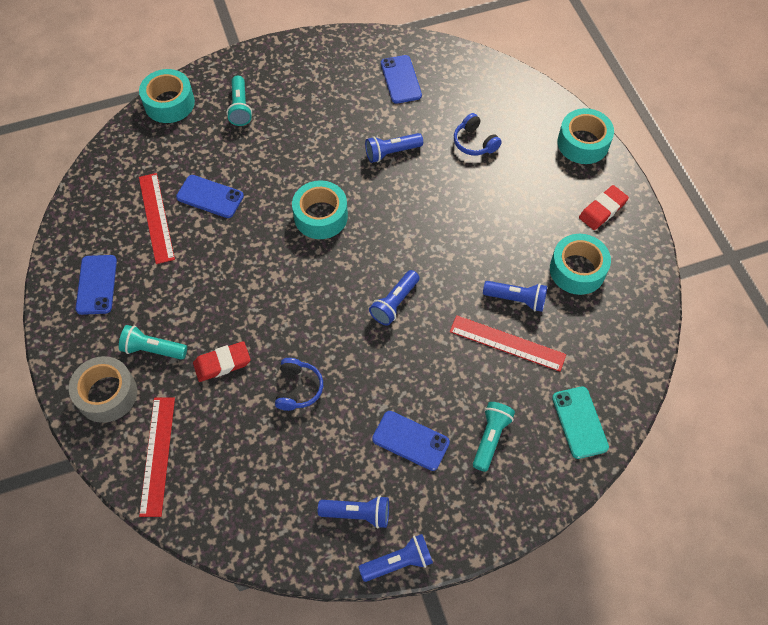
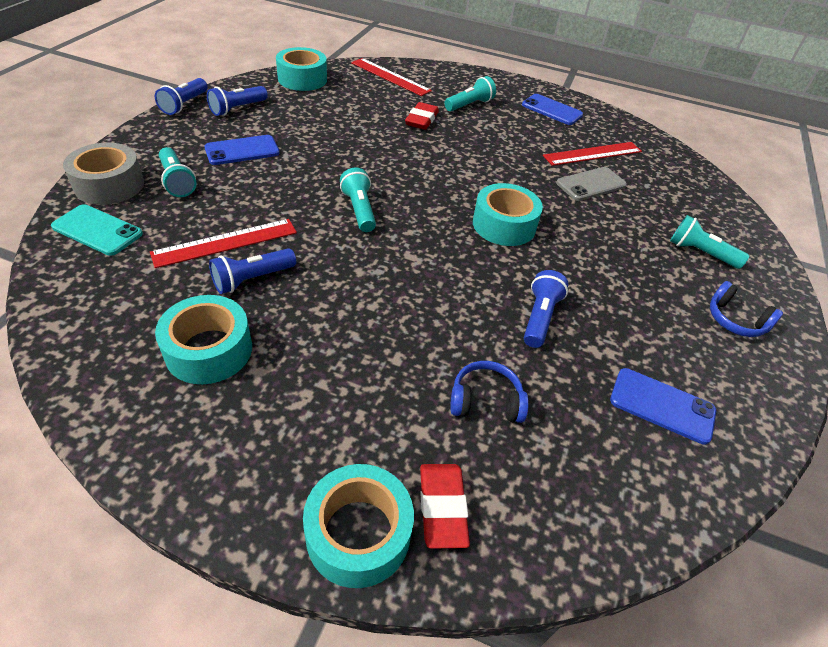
camera: 125 degrees right, 15 degrees down
(107, 394) = (457, 81): grey tape -> grey tape (109, 185)
(156, 217) = (593, 154): red ruler -> red ruler turned 45 degrees counterclockwise
(169, 103) = (737, 217): turquoise tape -> turquoise tape (302, 79)
(210, 197) = (591, 184): blue phone -> grey phone
(298, 388) = (357, 134): blue headphones -> blue headphones (735, 320)
(394, 303) = (359, 210): blue flashlight -> turquoise flashlight
(602, 210) = (237, 448): red eraser -> red eraser (442, 507)

